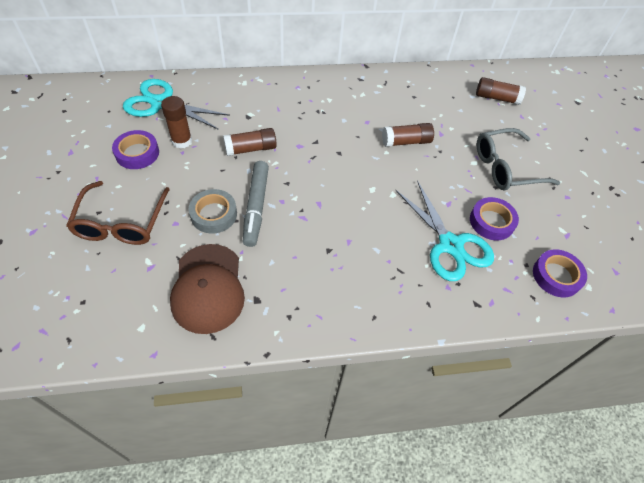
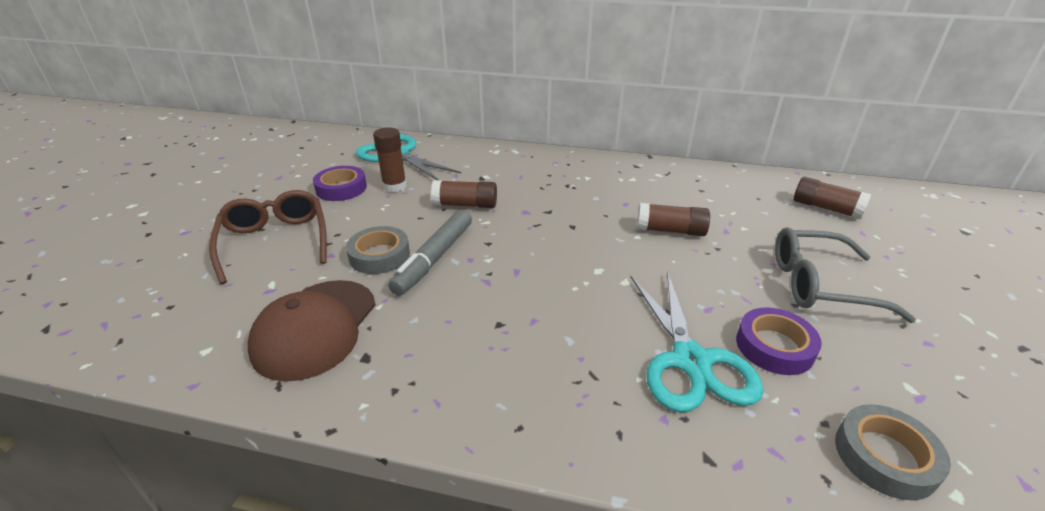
camera: 25 degrees right, 20 degrees down
(121, 222) = (275, 242): brown glasses -> brown glasses turned 135 degrees clockwise
(556, 276) = (885, 456): purple tape -> grey tape

